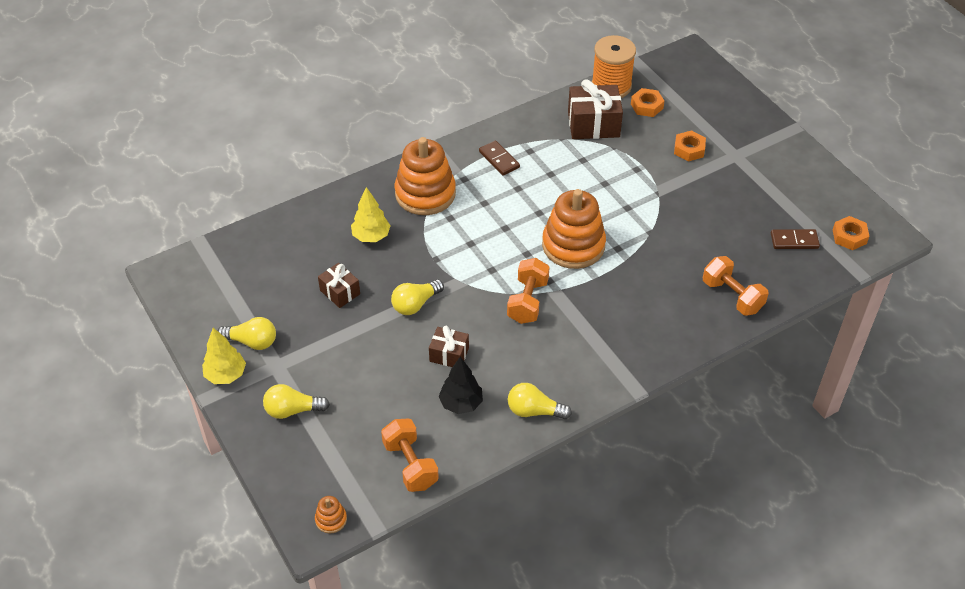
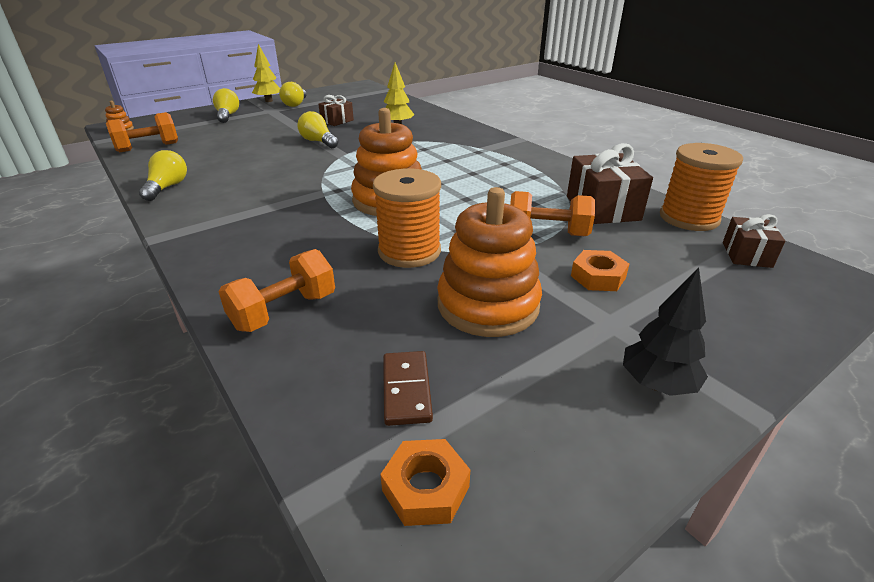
camera: 85 degrees right, 15 degrees down
(425, 194) = (453, 139): orange stacking toy -> orange stacking toy (488, 305)
(449, 354) = (256, 154): brown gift -> brown gift (746, 254)
(461, 403) = (198, 160): black tree -> black tree (657, 384)
(499, 159) = (512, 164): brown domino -> none
(527, 301) = (310, 181): orange dumbbell -> orange dumbbell (547, 233)
(646, 106) = (670, 243): orange nut -> none
(658, 235) = (409, 251): none -> orange spool

